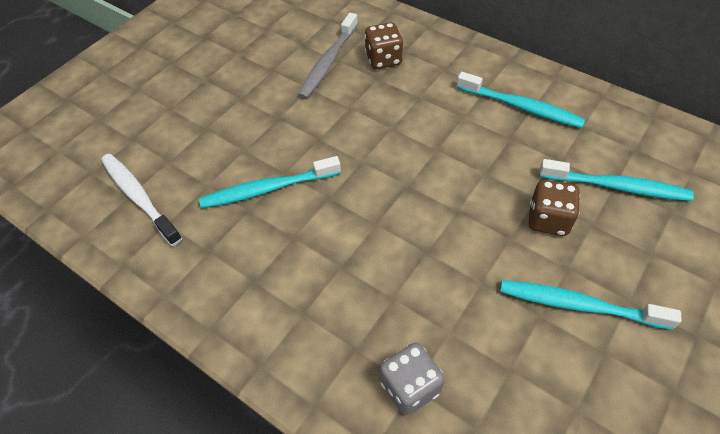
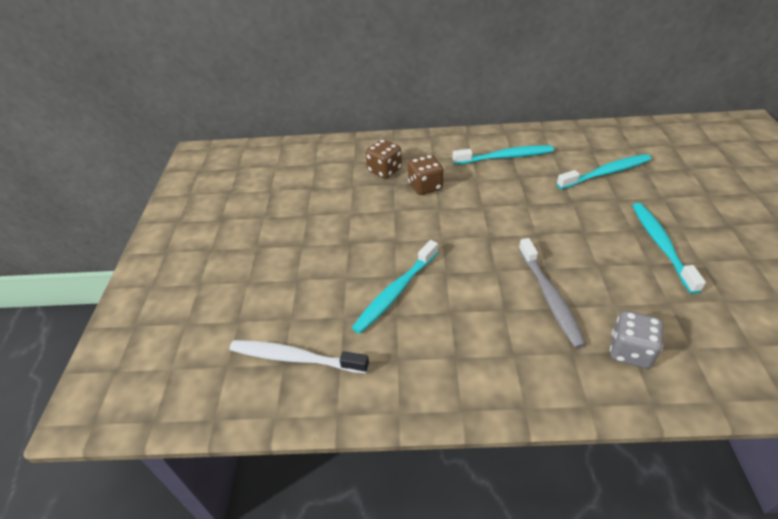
camera: 35 degrees left, 10 degrees down
(328, 62) = (346, 190): grey toothbrush -> grey toothbrush (550, 297)
(548, 220) = (592, 210): brown dice -> brown dice (425, 186)
(579, 305) = (661, 245): turquoise toothbrush -> turquoise toothbrush turned 105 degrees clockwise

